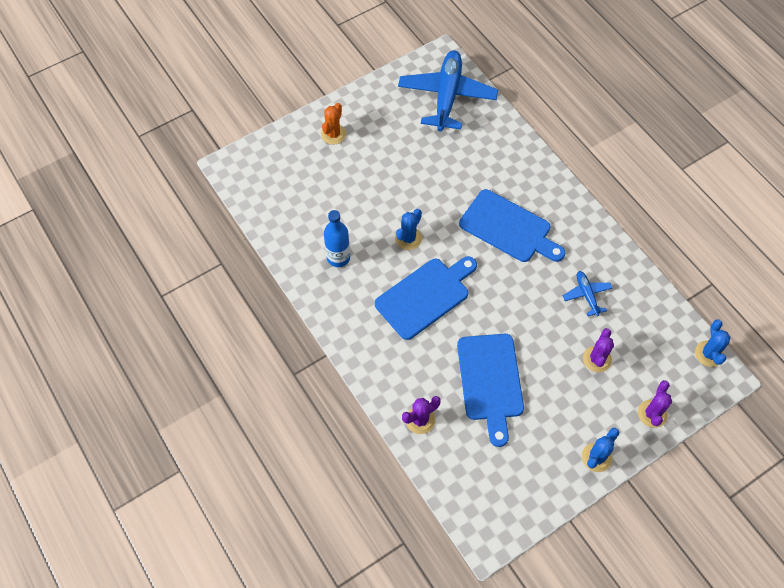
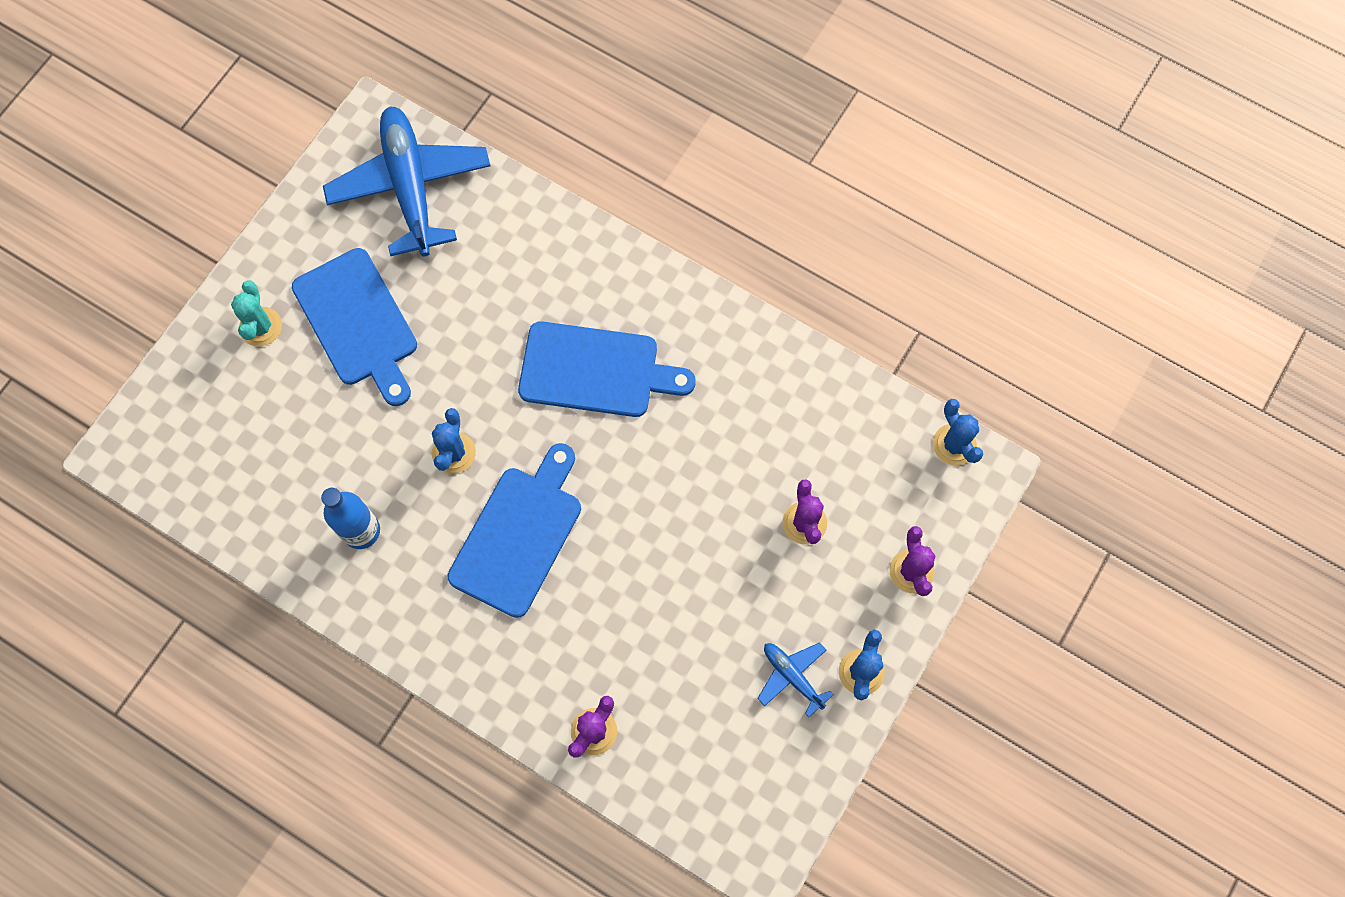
camera: 25 degrees left, 10 degrees up
(333, 134) = (261, 327): orange cactus -> turquoise cactus
(490, 381) = (669, 626): blue cutting board -> blue cutting board (358, 323)
(586, 295) = (751, 429): blue plane -> blue plane (792, 676)

